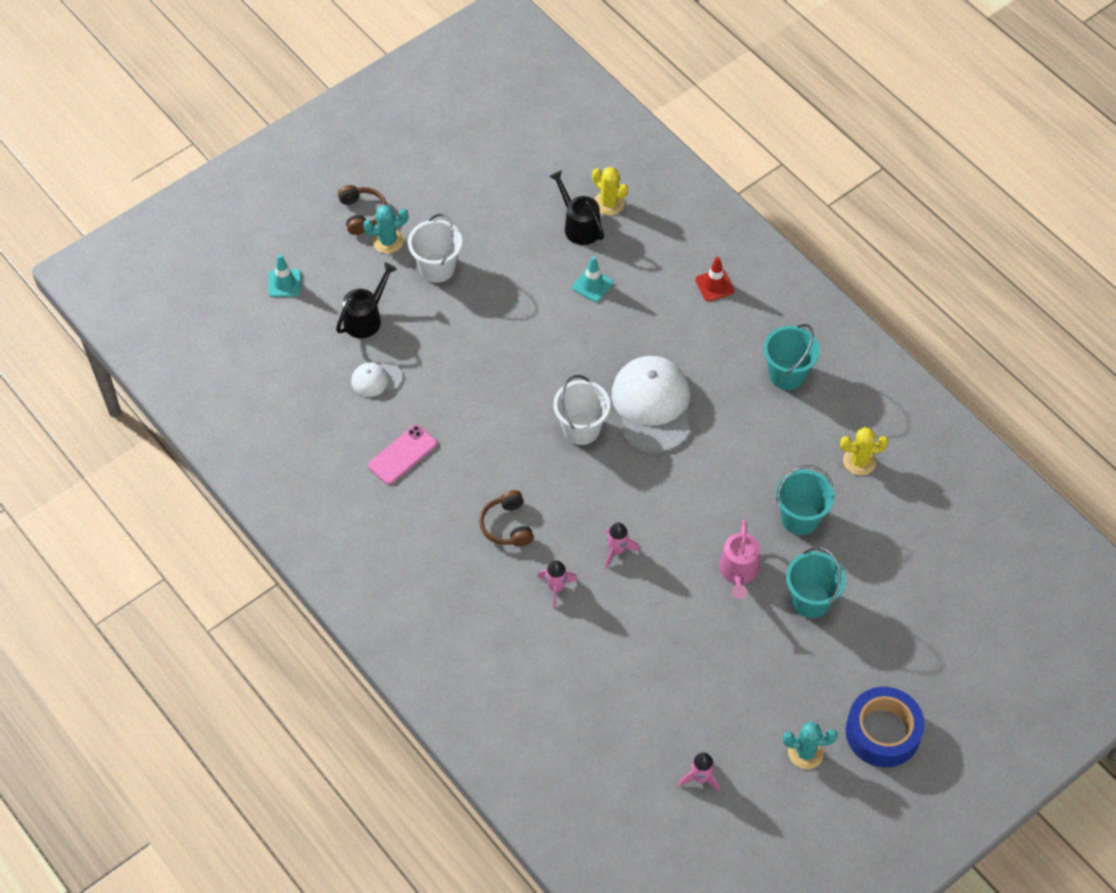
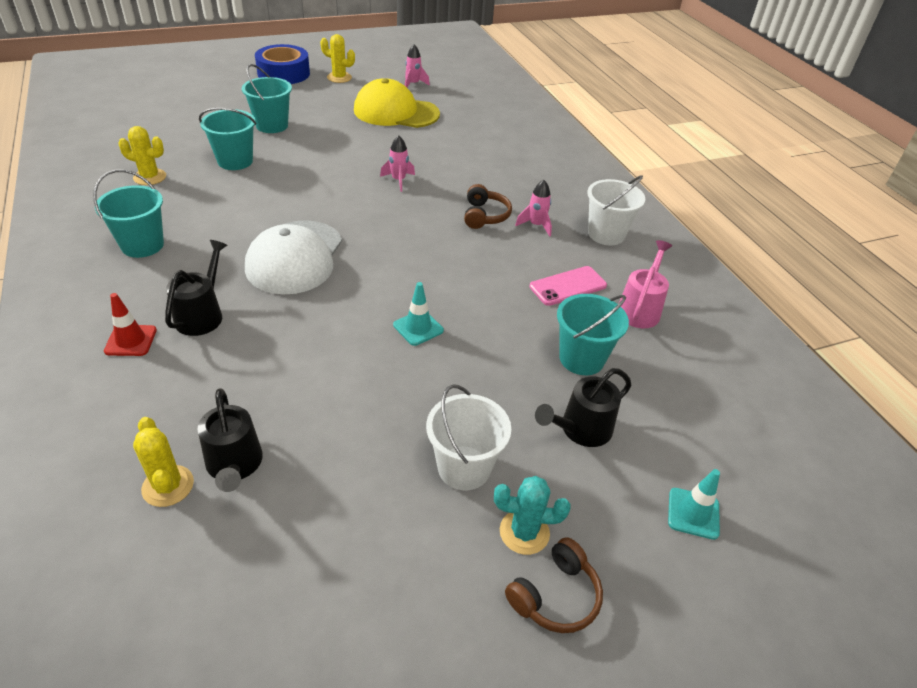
camera: 165 degrees left, 15 degrees down
(362, 214) = (555, 596): brown headphones -> brown headphones turned 135 degrees counterclockwise
(376, 379) = (581, 359): white cap -> turquoise bucket
(556, 588) = (461, 174): pink rocket -> pink rocket (536, 225)
(581, 428) = (377, 259): white bucket -> white bucket (606, 234)
(592, 285) = (272, 383): turquoise traffic cone -> turquoise traffic cone (418, 328)
(683, 323) = (202, 314): none -> black watering can
(687, 692) = (396, 112): none -> yellow cap
(738, 572) = (311, 148): pink watering can -> pink watering can (640, 309)
(805, 752) = (339, 78): turquoise cactus -> yellow cactus

